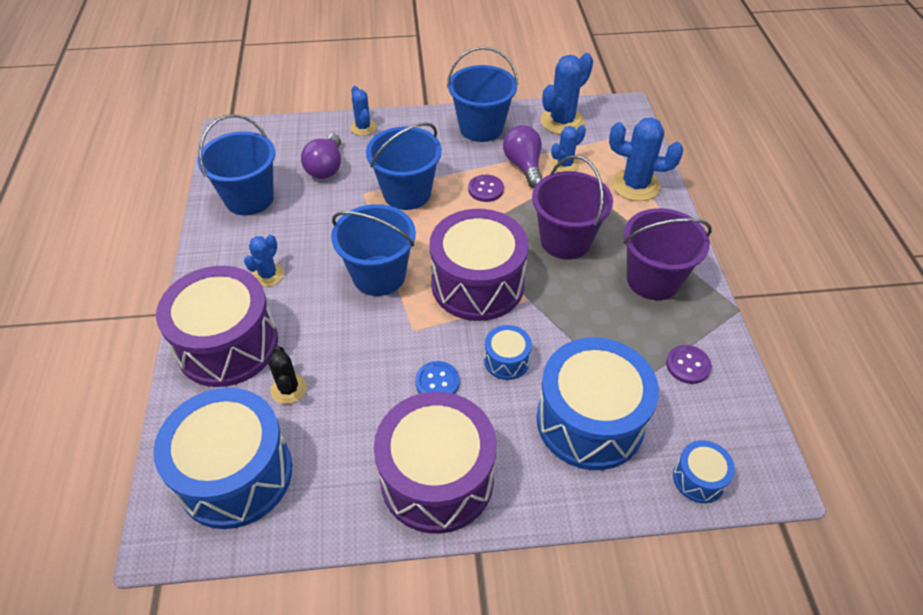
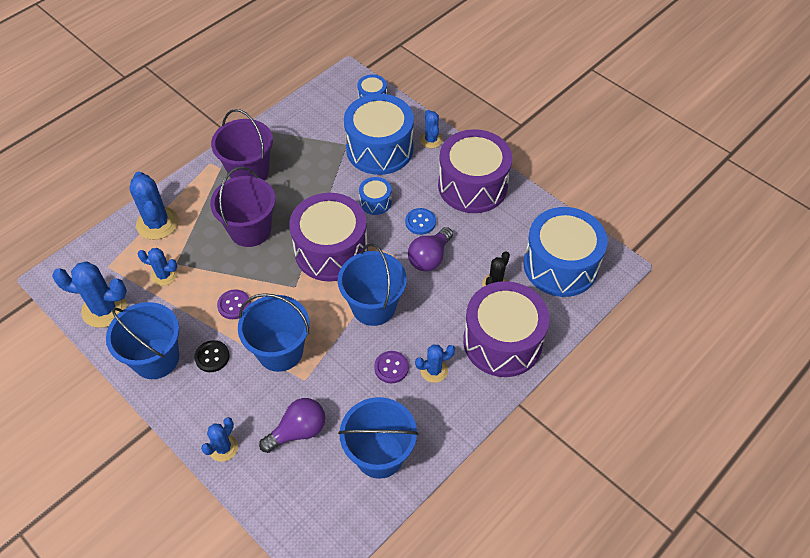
camera: 130 degrees left, 5 degrees up
(447, 155) = (212, 357): none -> black button
(523, 166) = (186, 299): purple light bulb -> purple light bulb (429, 258)
(558, 492) = (431, 140): none -> blue cactus
(688, 365) = (304, 130): purple button -> purple button (391, 367)

